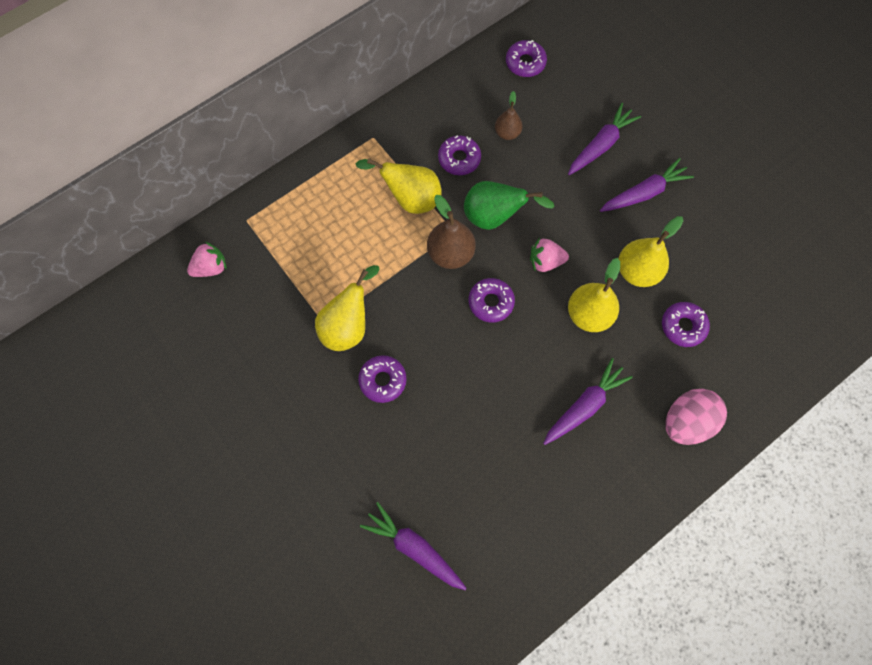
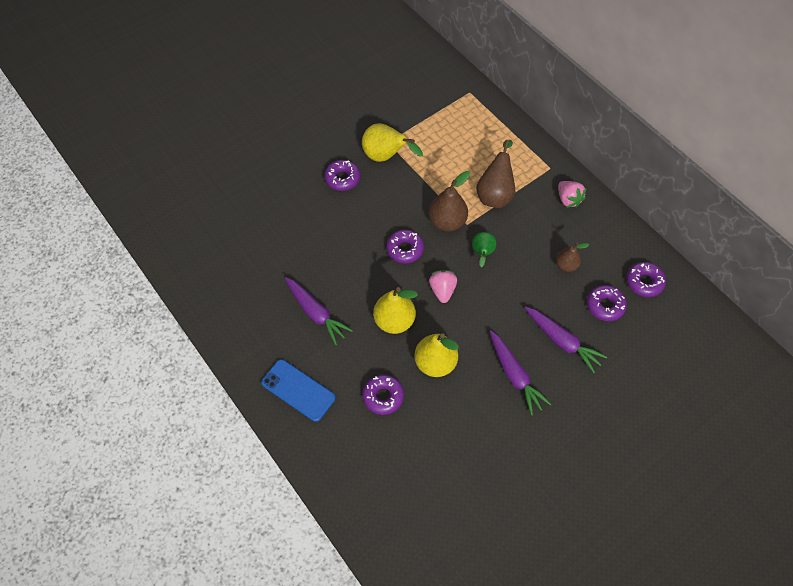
camera: 90 degrees right, 10 degrees down
(211, 267) = (430, 75): pink strawberry -> pink strawberry (568, 199)
(410, 199) = (495, 194): yellow pear -> brown pear
(414, 547) = (221, 199): purple carrot -> none
(459, 159) = (536, 228): purple donut -> purple donut (605, 305)
(494, 217) = (482, 253): green pear -> green pear, size x0.61
(686, 421) = (298, 390): pink egg -> blue phone

